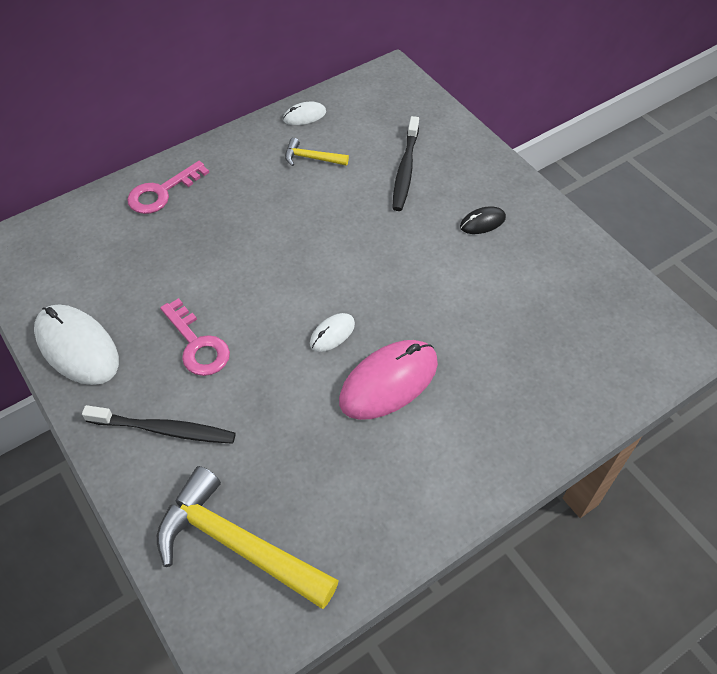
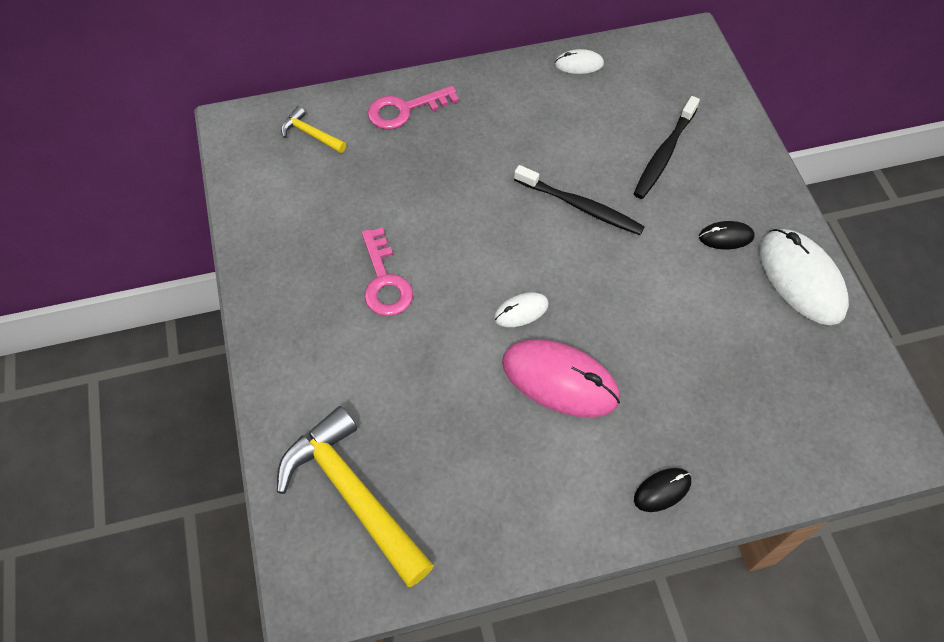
camera: 20 degrees right, 5 degrees up
(77, 347) = (271, 248): white mouse -> white mouse (801, 279)
(164, 429) = (324, 357): black toothbrush -> black toothbrush (580, 206)
(311, 158) = (569, 114): yellow hammer -> yellow hammer (311, 134)
(389, 382) = (560, 380): pink mouse -> pink mouse turned 45 degrees clockwise
(512, 446) = (662, 490): none -> black mouse

